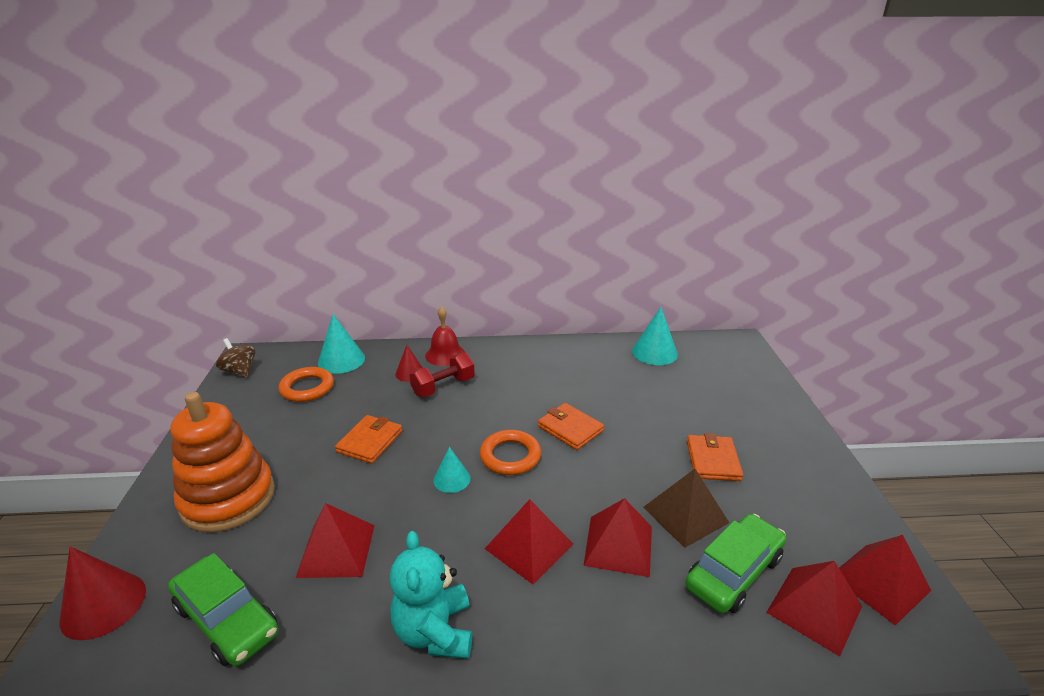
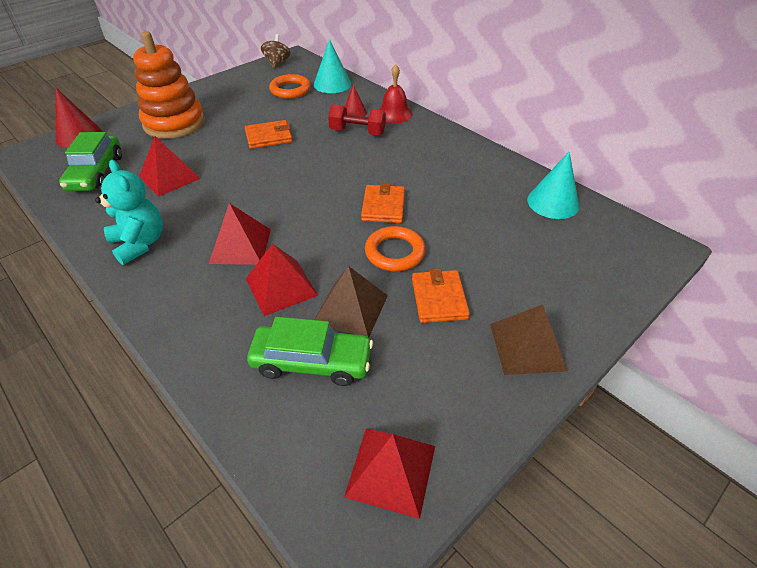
camera: 50 degrees right, 15 degrees up
(434, 631) = (140, 243): turquoise teddy bear -> turquoise teddy bear turned 105 degrees clockwise
(452, 479) = (269, 184): turquoise cone -> none
(510, 456) = (319, 195): orange ring -> orange ring (395, 252)
(713, 460) = (439, 298): orange wallet -> orange wallet turned 60 degrees counterclockwise
(794, 447) = (527, 346): none -> brown pyramid
(814, 609) = (314, 429): red pyramid -> none

